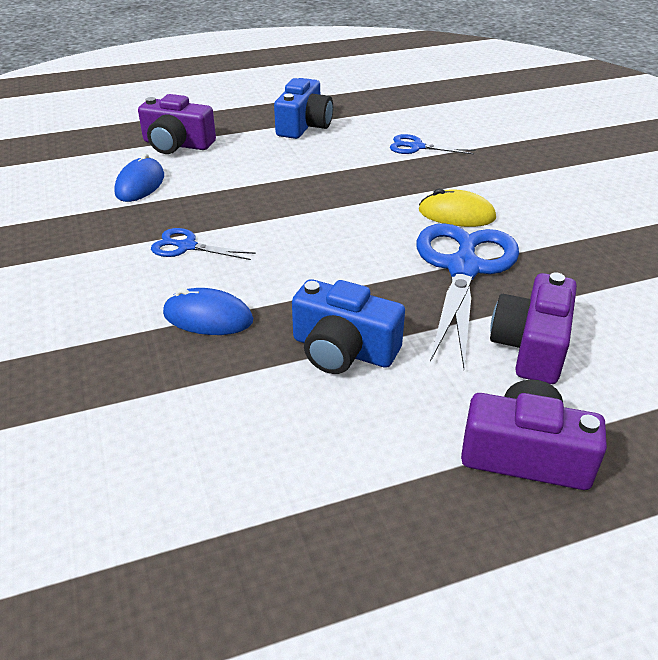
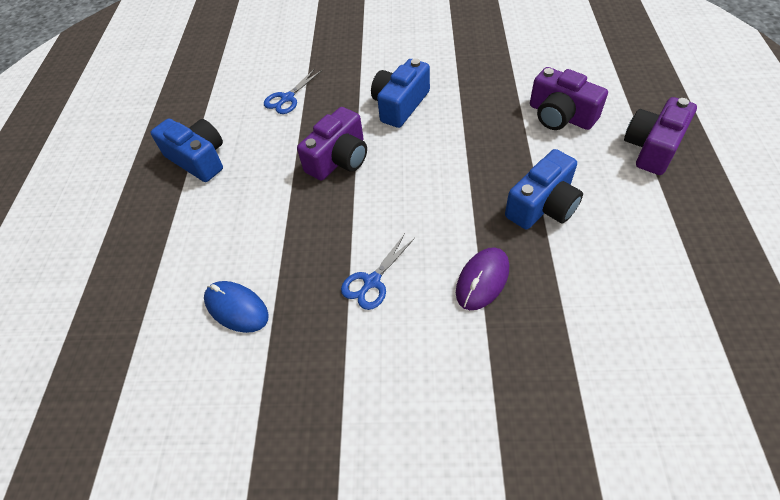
camera: 65 degrees left, 15 degrees up
(177, 144) = (168, 266): purple camera -> purple camera (339, 159)
(208, 317) = (482, 280): blue mouse -> purple mouse
(456, 214) = (400, 105): yellow mouse -> blue camera
(463, 268) = (469, 121): blue scissors -> none

